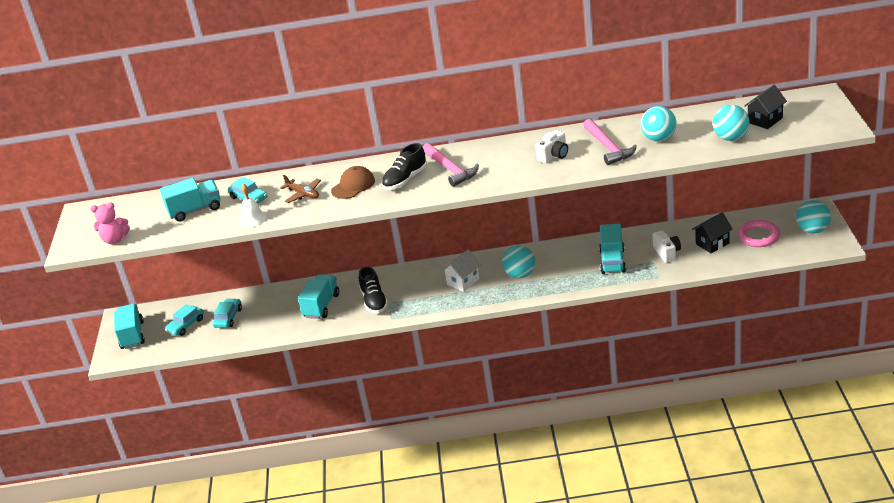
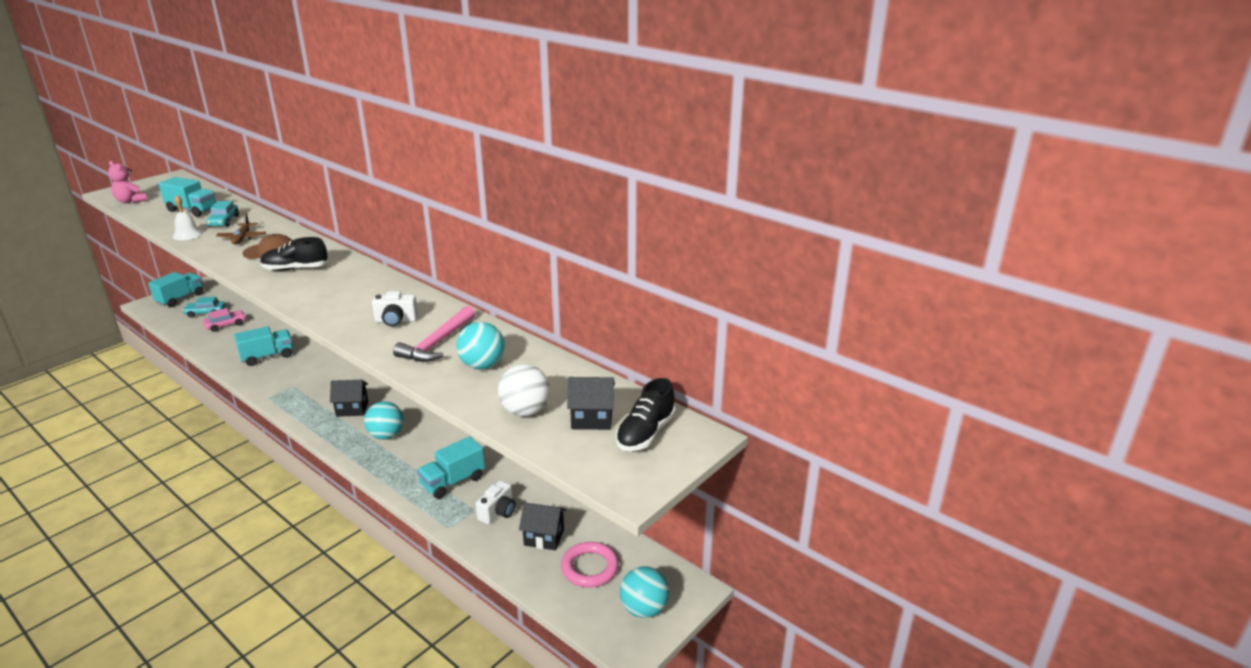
camera: 40 degrees right, 5 degrees down
(228, 318) = (226, 325): turquoise car -> pink car
(374, 301) = (290, 378): black shoe -> black shoe (645, 433)
(450, 169) = (329, 281): pink hammer -> none
(463, 281) = (352, 409): white house -> black house
(731, 138) = (525, 411): turquoise ball -> white ball

